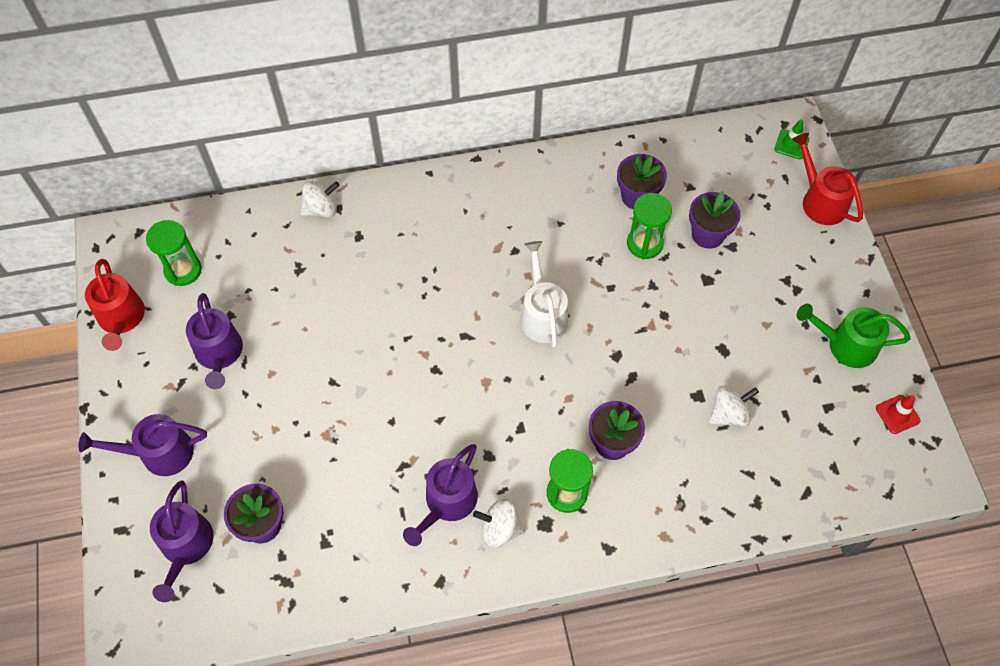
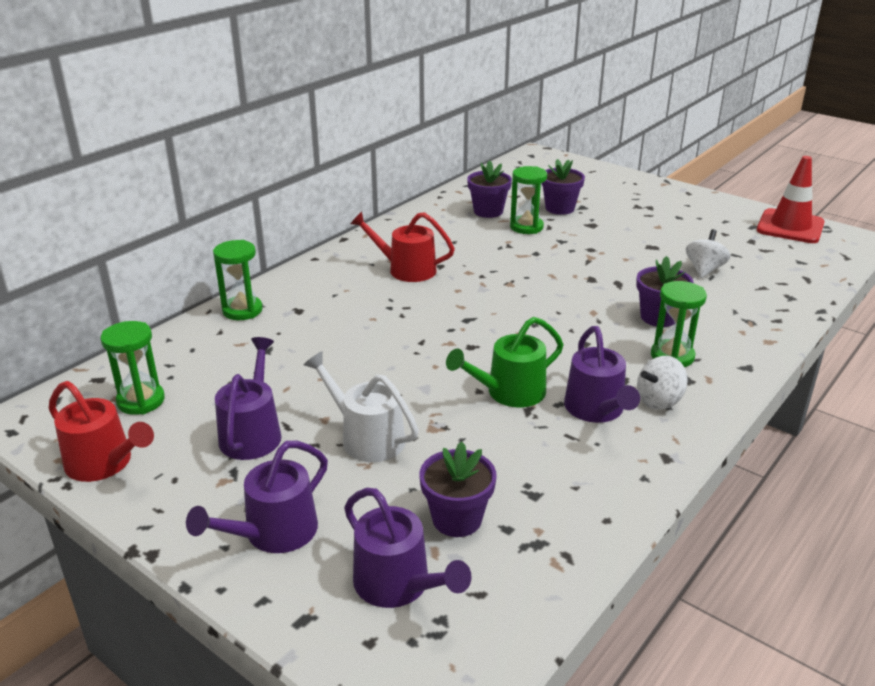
camera: 40 degrees left, 30 degrees down
(219, 354) = (252, 433): purple watering can -> purple watering can turned 120 degrees counterclockwise
(321, 209) = (242, 310): white spinning top -> green hourglass
(542, 315) = (509, 284): white watering can -> white watering can (367, 437)
(791, 144) = (548, 160): green traffic cone -> none
(820, 201) = (602, 172): red watering can -> red watering can (406, 269)
(846, 345) = (714, 215): green watering can -> green watering can (509, 392)
(897, 414) = (790, 227): red traffic cone -> red traffic cone, size x2.04

